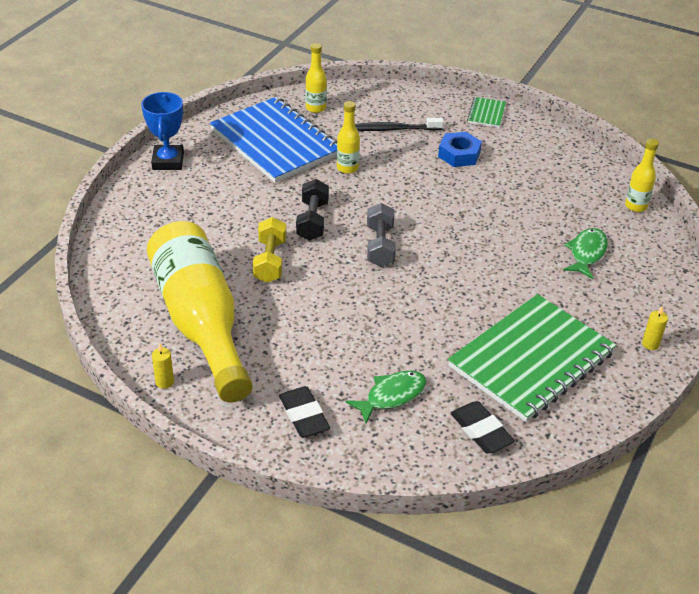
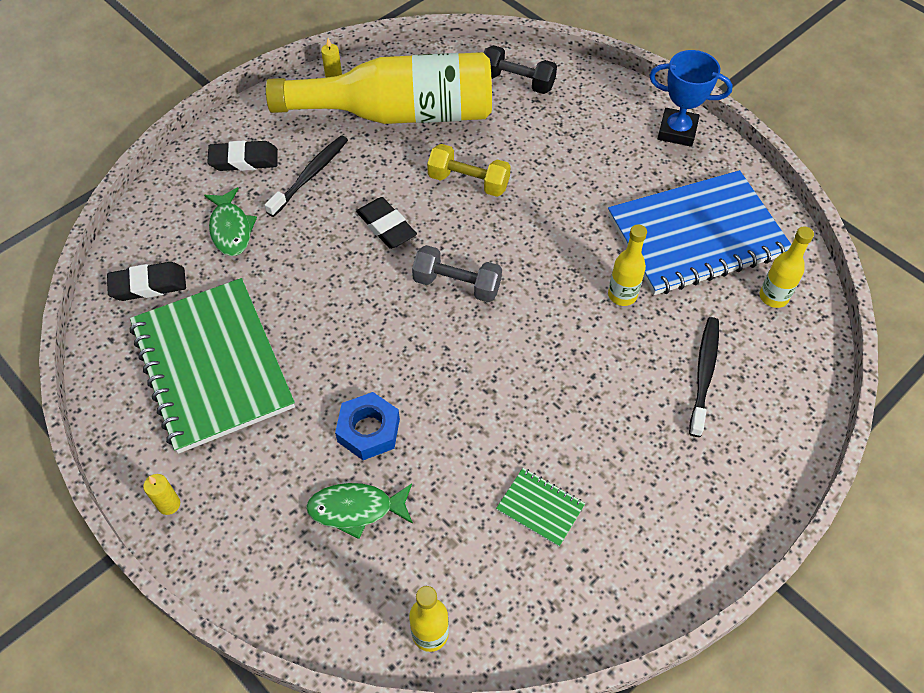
camera: 110 degrees right, 15 degrees up
(303, 361) = (310, 175): none -> black toothbrush
(312, 221) = (525, 234): black dumbbell -> black dumbbell (517, 82)
(341, 297) = (386, 226): none -> black eraser
(459, 154) = (623, 436): blue nut -> blue nut (368, 430)
(486, 113) = (726, 516): green notebook -> green notebook (540, 508)
(586, 253) = (356, 509): green fish -> green fish turned 135 degrees clockwise

